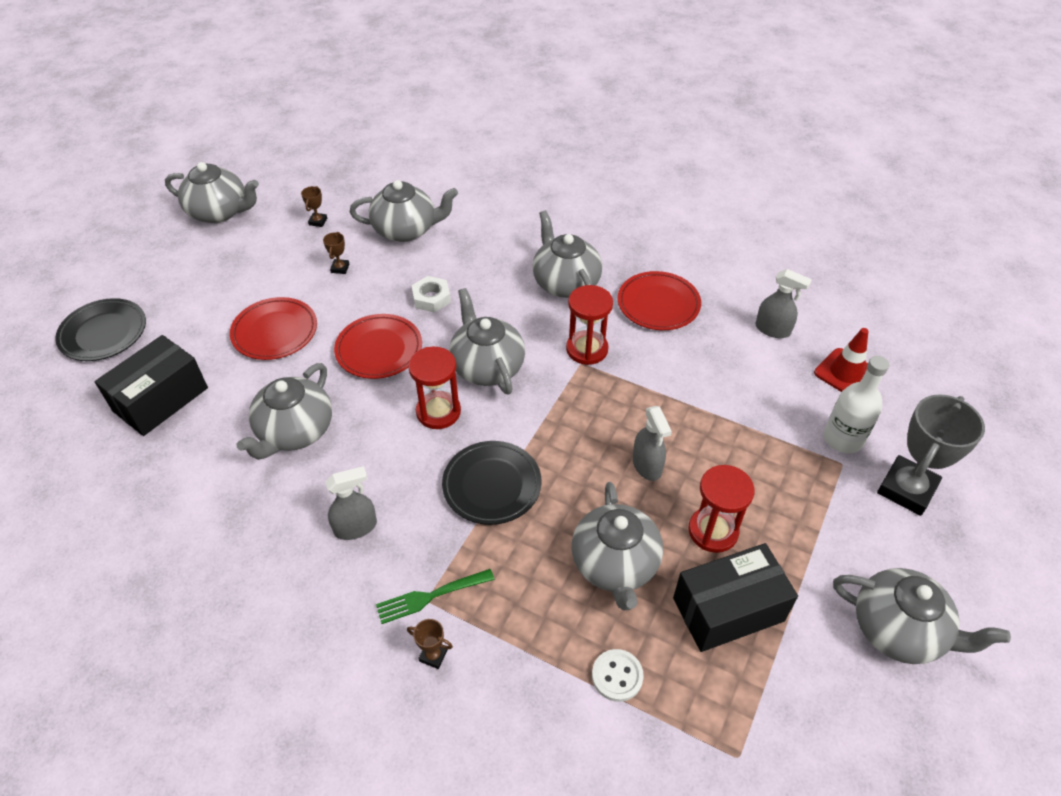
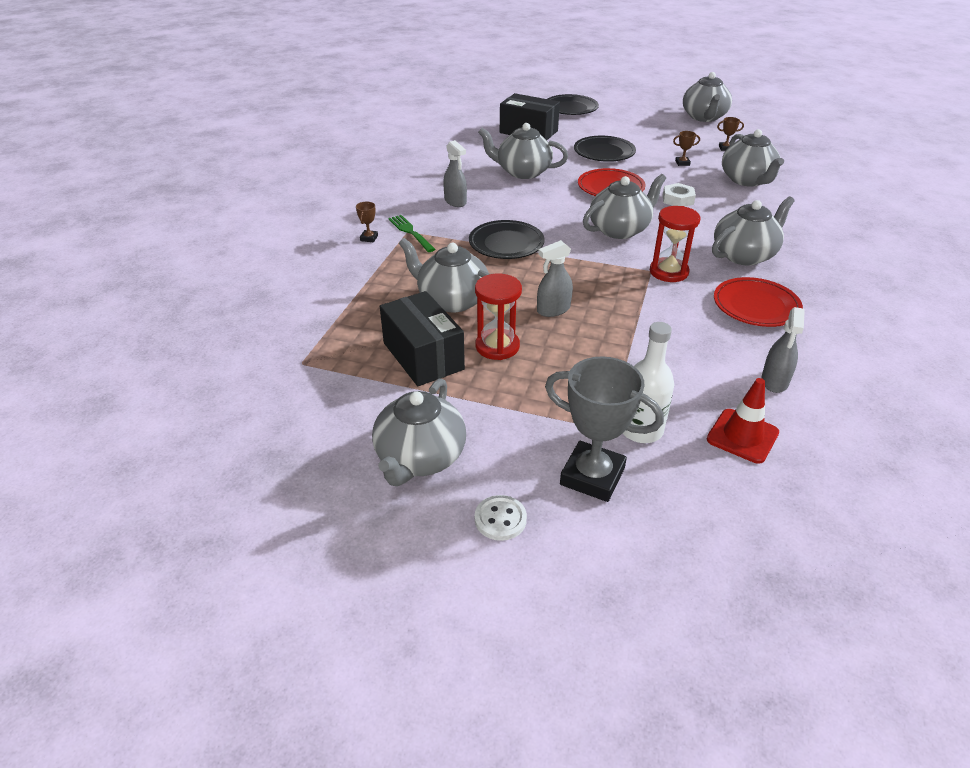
camera: 80 degrees right, 10 degrees down
(275, 332) = (604, 152): red plate -> black plate
(438, 412) = (564, 216): red hourglass -> none
(615, 564) = (452, 300): grey teapot -> grey teapot turned 45 degrees clockwise
(617, 676) = (361, 307): white button -> white button (500, 519)

